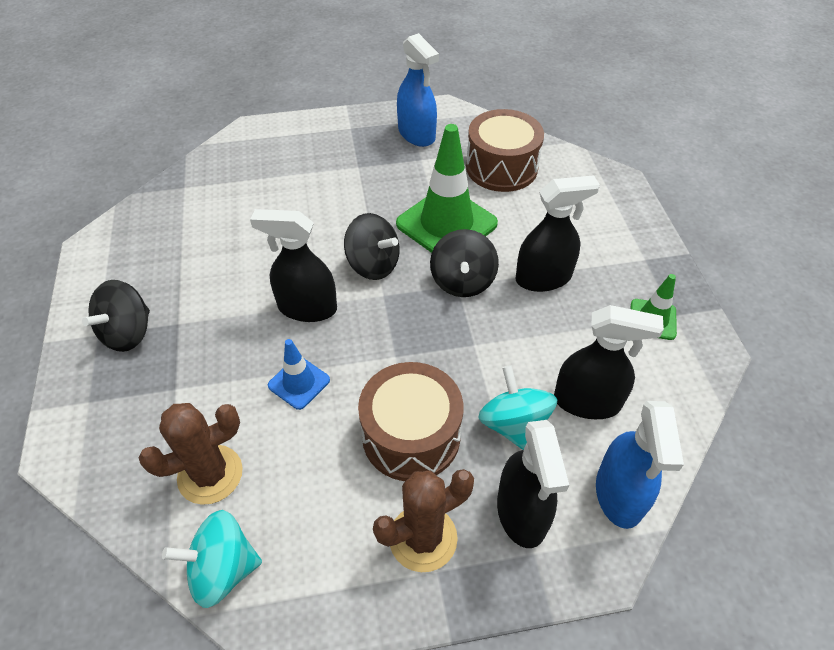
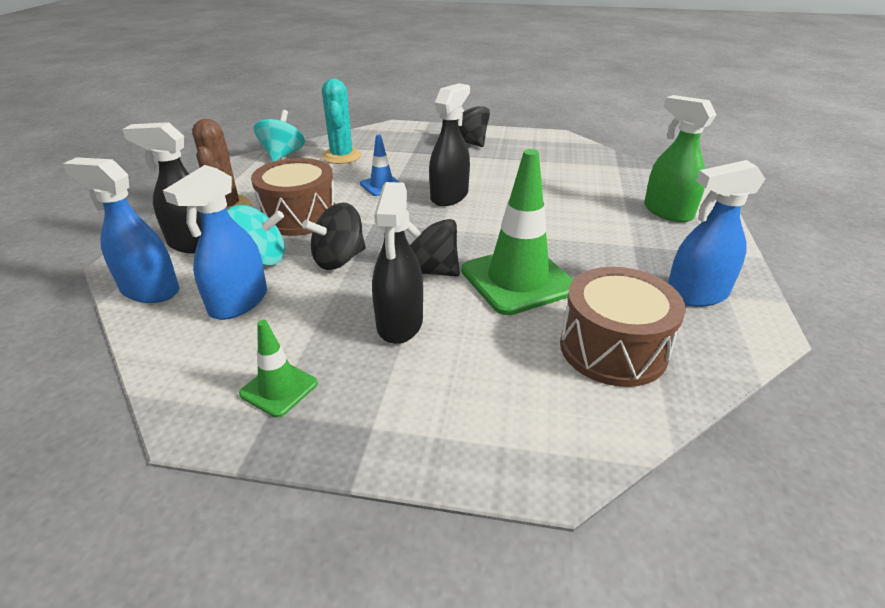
camera: 110 degrees right, 15 degrees down
(210, 474) = (341, 156): brown cactus -> turquoise cactus
(287, 150) = (667, 212): none -> green spray bottle
(373, 264) = (480, 230): black spinning top -> black spinning top (339, 259)
(587, 402) = (238, 302): black spray bottle -> blue spray bottle

